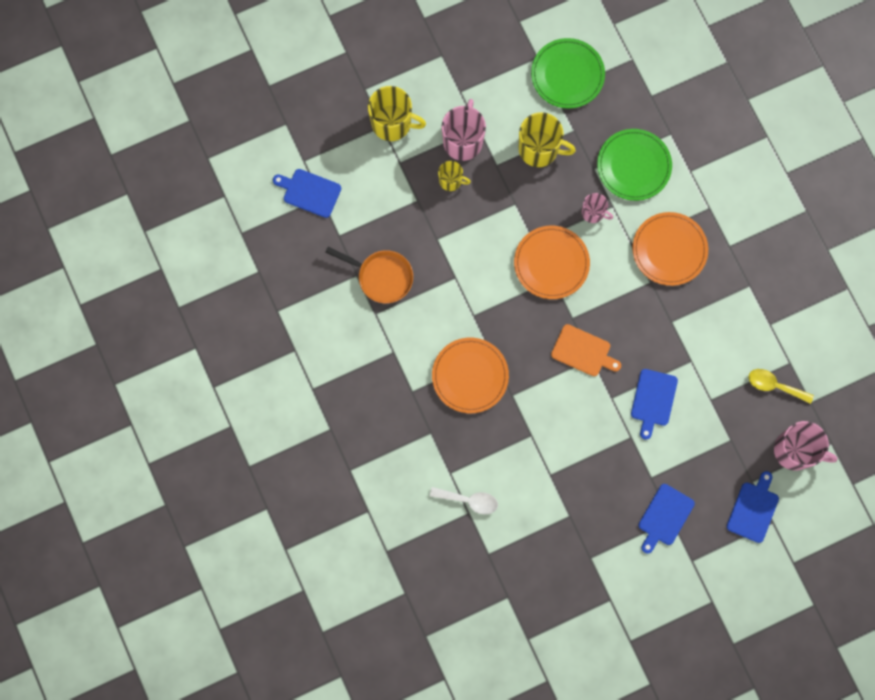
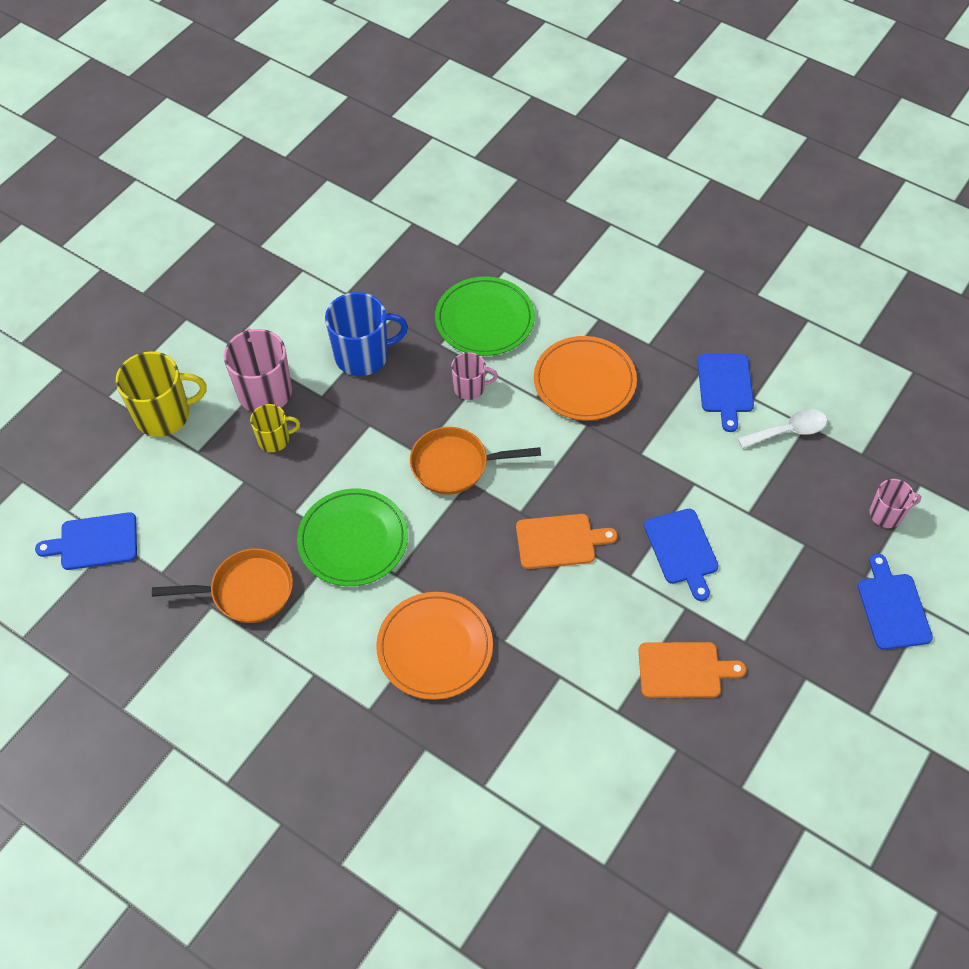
camera: 30 degrees left, 20 degrees down
(469, 500) = (532, 807): white spoon -> white spoon (788, 431)
(539, 149) = (363, 355): yellow mug -> blue mug
(551, 263) = (455, 465): orange plate -> orange pan
(567, 75) = (349, 269): green plate -> green plate (353, 539)
(603, 474) = (683, 670): none -> orange cutting board
(664, 517) = (795, 679): blue cutting board -> blue cutting board (725, 387)
(774, 385) = (808, 458): yellow spoon -> none
(795, 450) = (886, 514): pink mug -> pink mug, size x0.57

